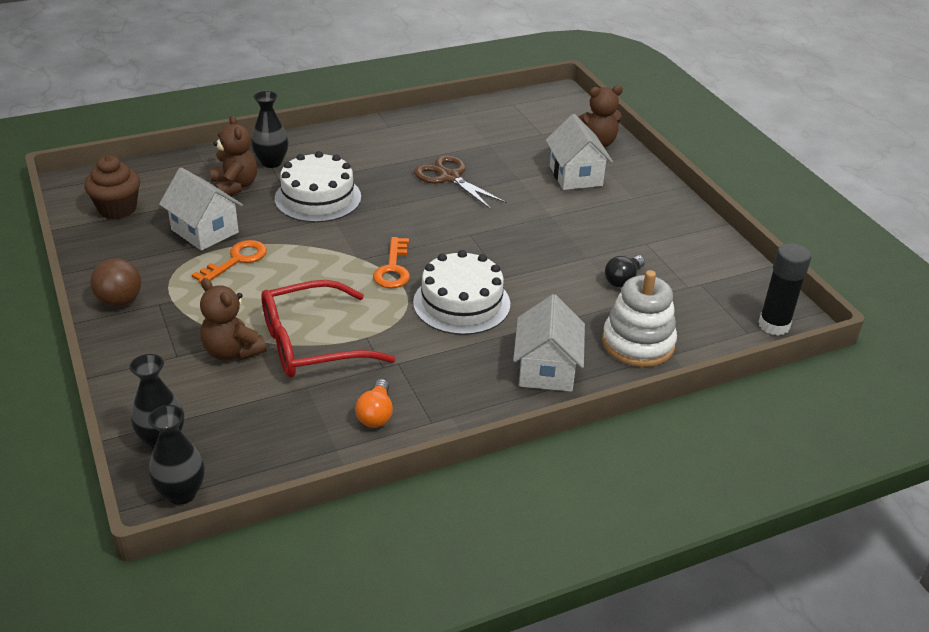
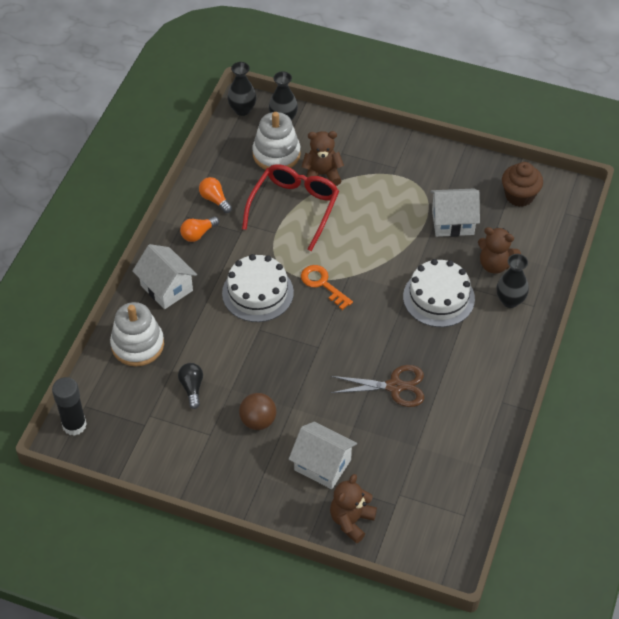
camera: 135 degrees right, 15 degrees up
(120, 301) = (414, 154): brown ball -> brown ball (258, 421)
(236, 260) = (405, 220): orange key -> none
(237, 408) = (276, 154): none -> white stacking toy
(444, 394) = (198, 234): none -> orange light bulb

